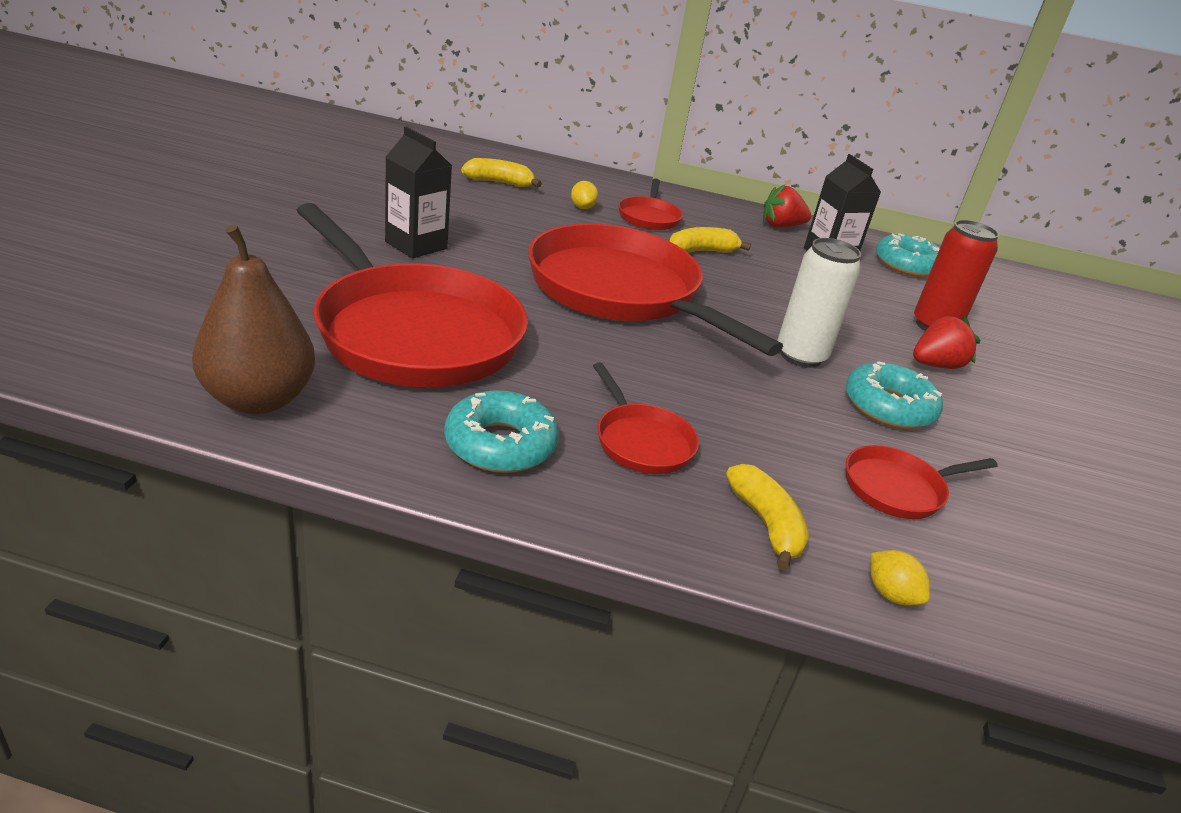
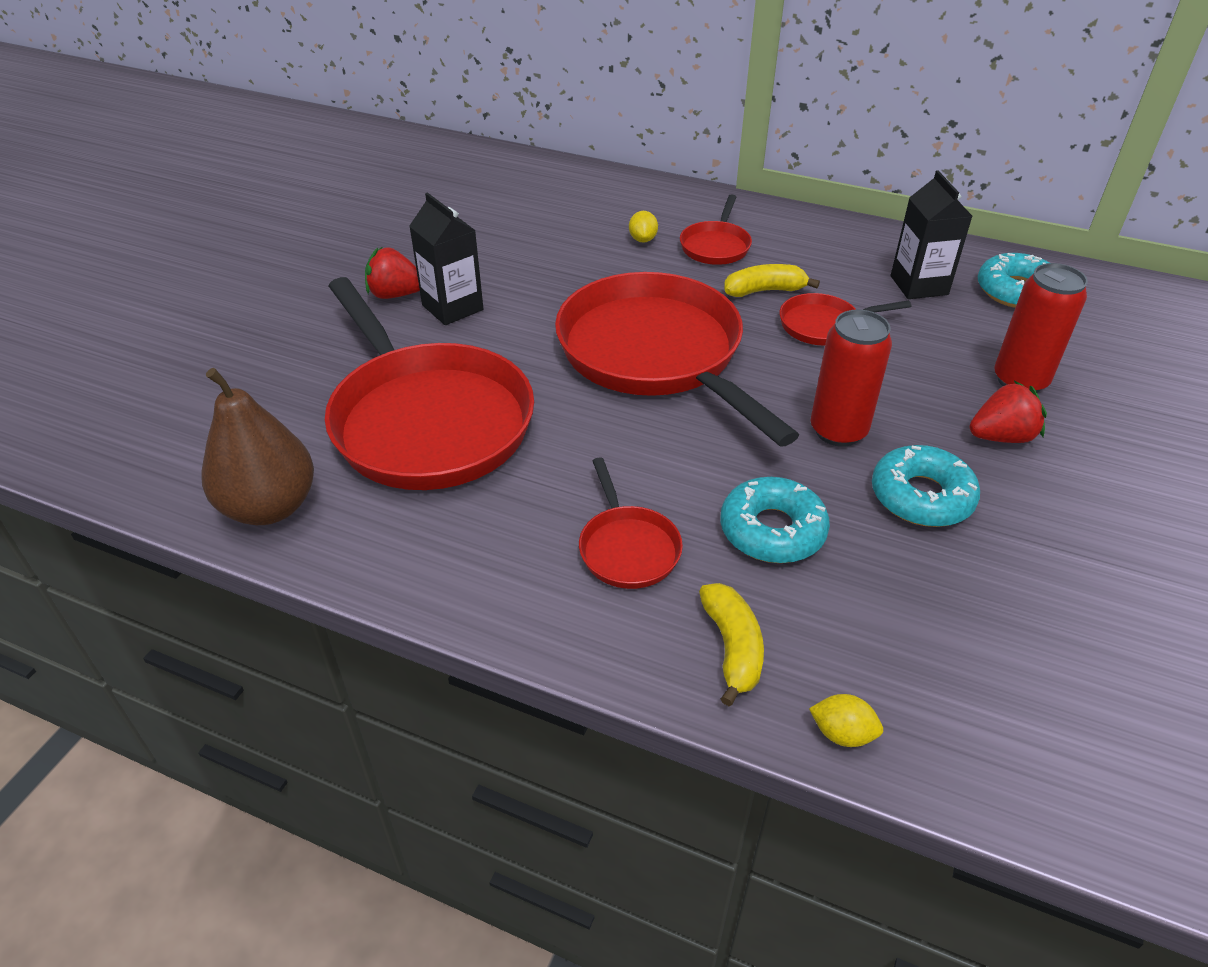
camera: 15 degrees right, 10 degrees up
(499, 183) = (558, 213): yellow banana -> none
(500, 444) = (484, 554): turquoise donut -> turquoise donut (772, 530)
(781, 226) = (872, 245): red strawberry -> red strawberry (395, 294)
(800, 356) = (838, 431): white can -> red can
(890, 594) = (842, 733): yellow lemon -> yellow lemon turned 45 degrees counterclockwise
(898, 488) = (896, 604): red pan -> red pan (824, 325)

